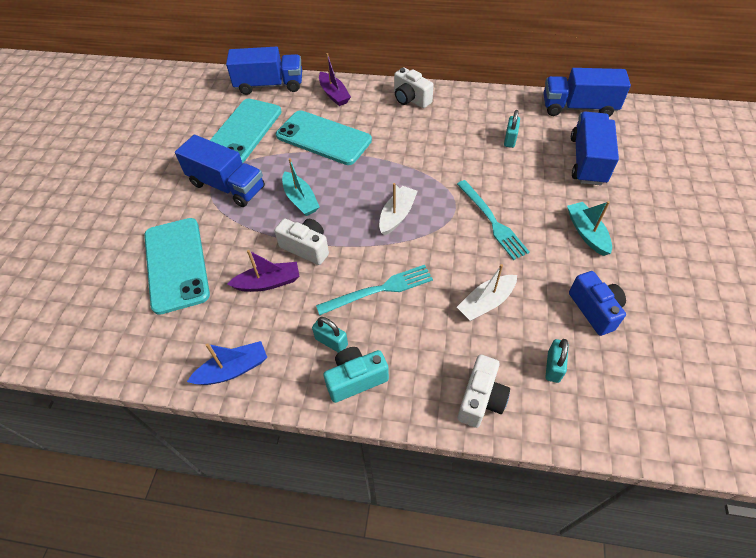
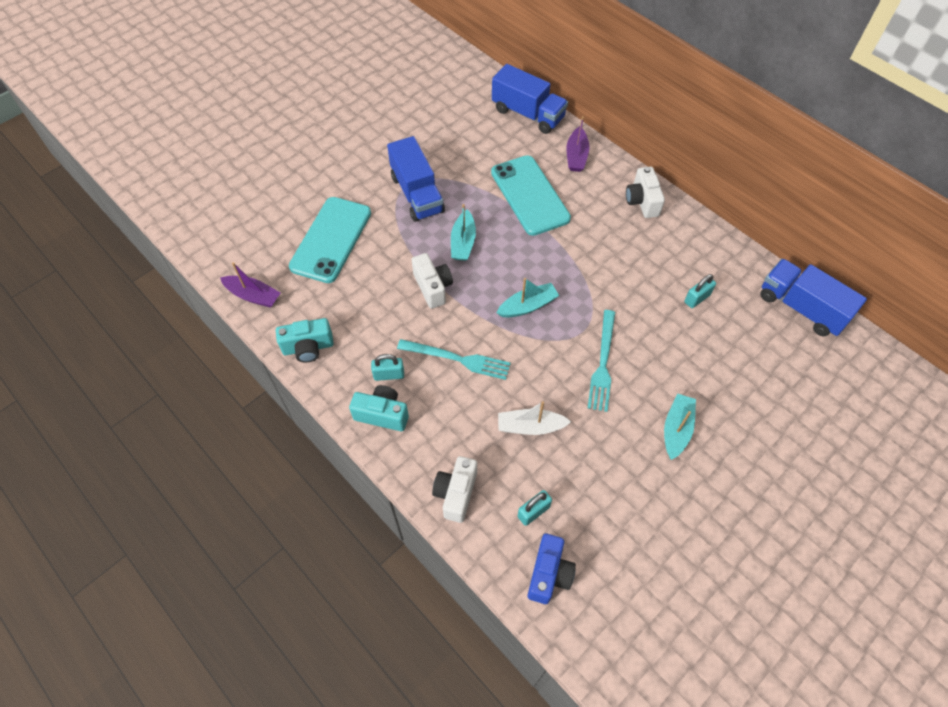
camera: 35 degrees right, 5 degrees up
(233, 369) = (308, 348): blue boat -> turquoise camera
(243, 131) = (469, 149): turquoise phone -> none
(268, 282) = (382, 298): purple boat -> purple boat (253, 296)
(331, 342) = (389, 375): turquoise padlock -> turquoise padlock turned 75 degrees counterclockwise
(397, 215) = (528, 306): white boat -> turquoise boat
(481, 399) = (456, 493): white camera -> white camera turned 135 degrees clockwise
(587, 160) = (751, 365): blue truck -> none
(594, 310) = (613, 495): blue camera -> blue camera (549, 574)

